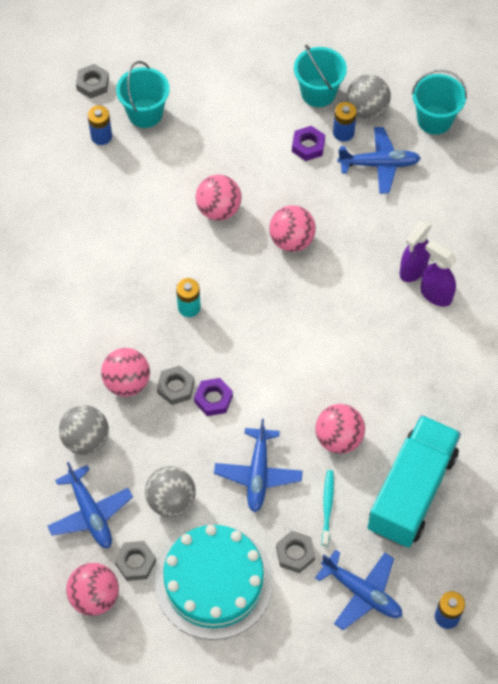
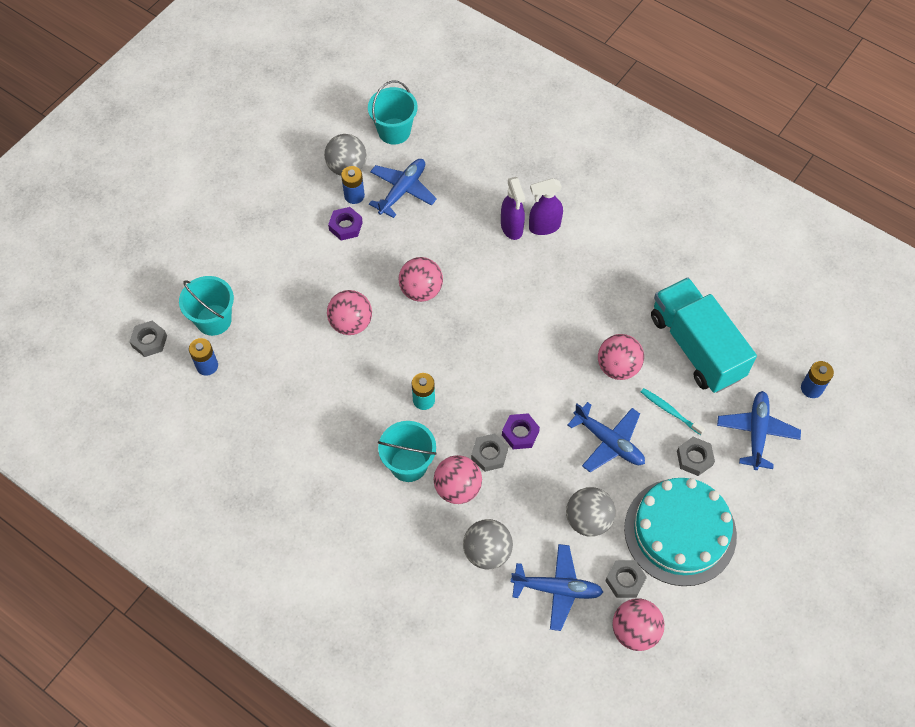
camera: 55 degrees left, 0 degrees up
(318, 93) = (303, 189): turquoise bucket -> turquoise bucket (408, 464)
(362, 593) = (756, 432): blue plane -> blue plane turned 60 degrees counterclockwise

